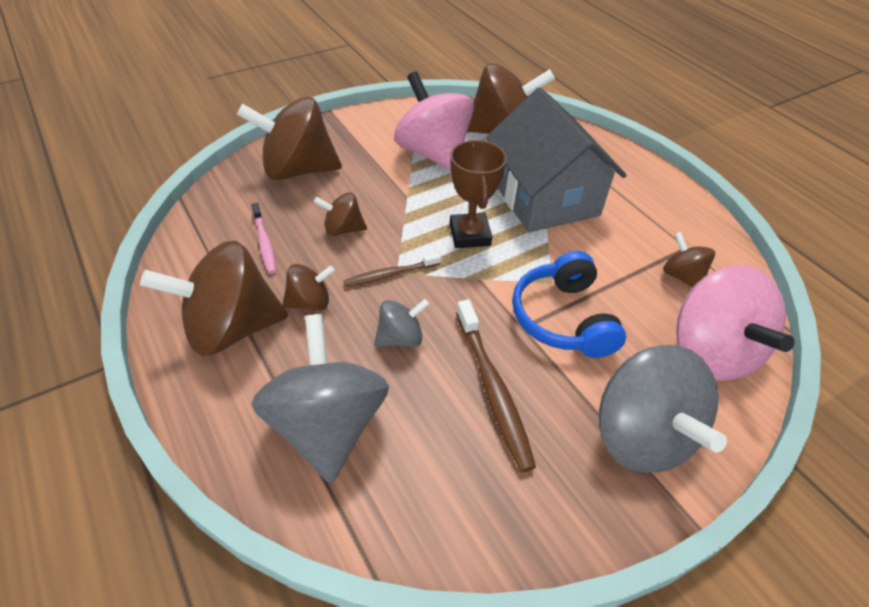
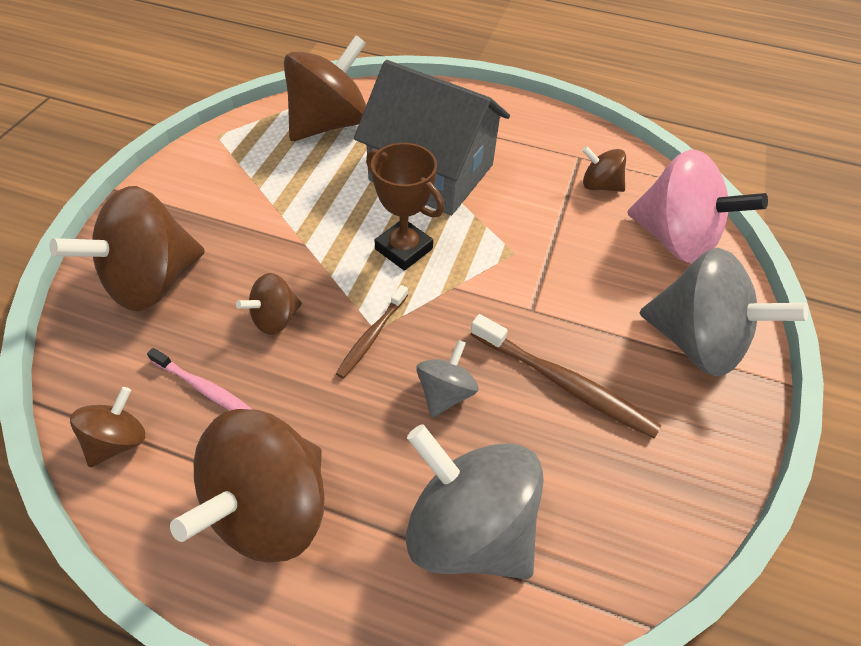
camera: 40 degrees left, 5 degrees up
(310, 302) = (323, 419): brown spinning top -> brown spinning top (119, 440)
(433, 153) = (284, 182): pink spinning top -> none
(563, 318) = (553, 280): blue headphones -> none

